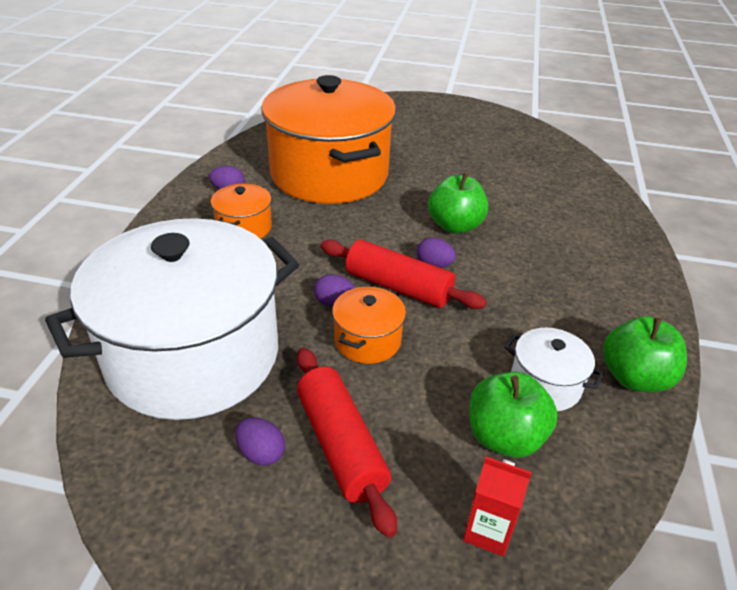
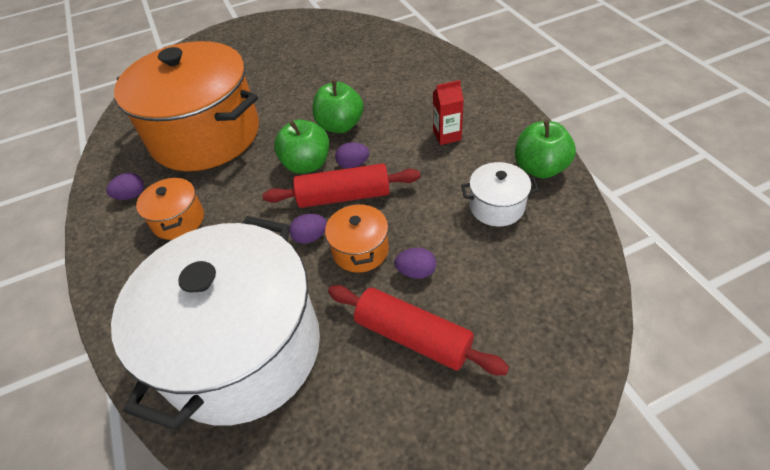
camera: 30 degrees left, 10 degrees up
(261, 453) = (366, 382): purple egg -> purple egg (416, 272)
(488, 531) = (547, 325): red carton -> red carton (447, 135)
(504, 437) = (504, 258): green apple -> green apple (307, 164)

